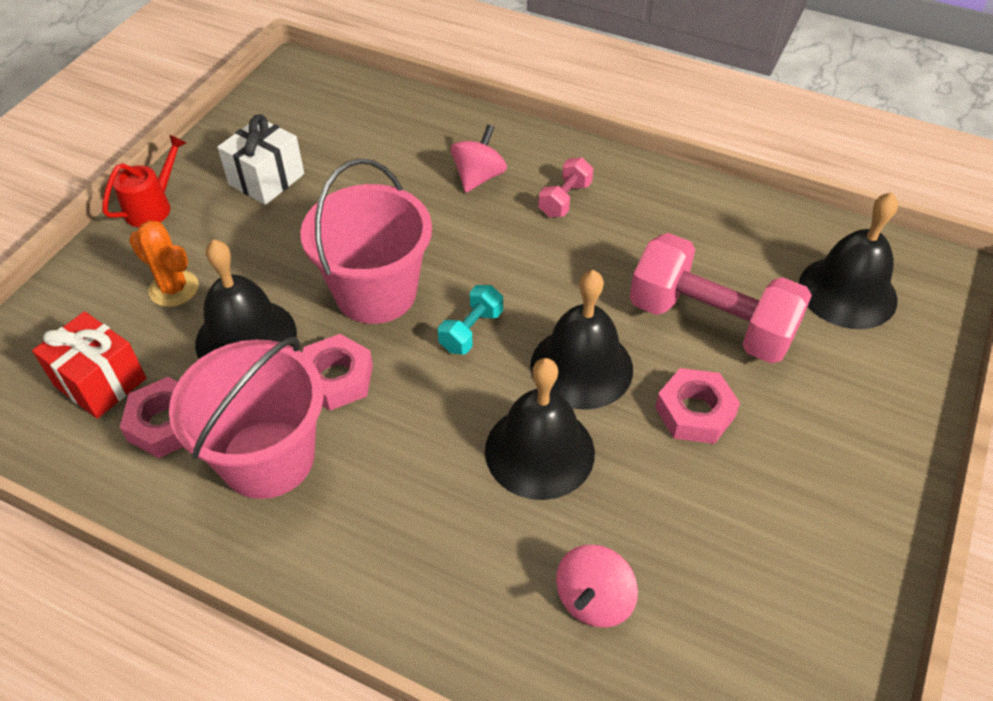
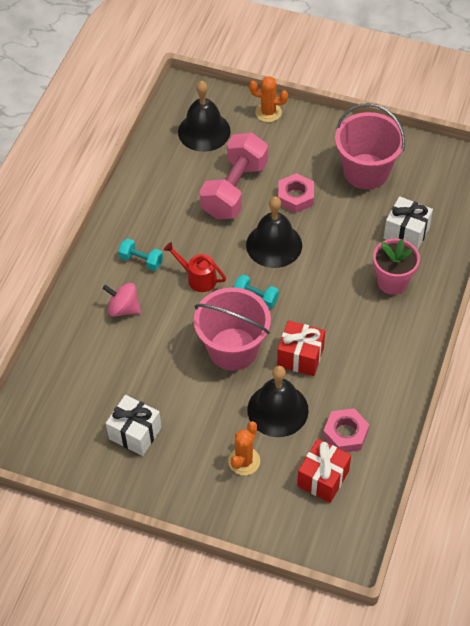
camera: 95 degrees left, 5 degrees up
(153, 206) = (169, 498): red watering can -> red watering can (197, 278)
(268, 458) = (358, 378): pink bucket -> pink bucket (366, 171)
(336, 378) = (300, 357): pink nut -> red gift
(470, 550) = (392, 282): none -> pink flower pot
(539, 451) = (331, 259): black bell -> none
(565, 199) = (141, 260): pink dumbbell -> turquoise dumbbell
(593, 599) = (406, 233): pink spinning top -> white gift
(912, 391) = (268, 112): none -> orange cactus

